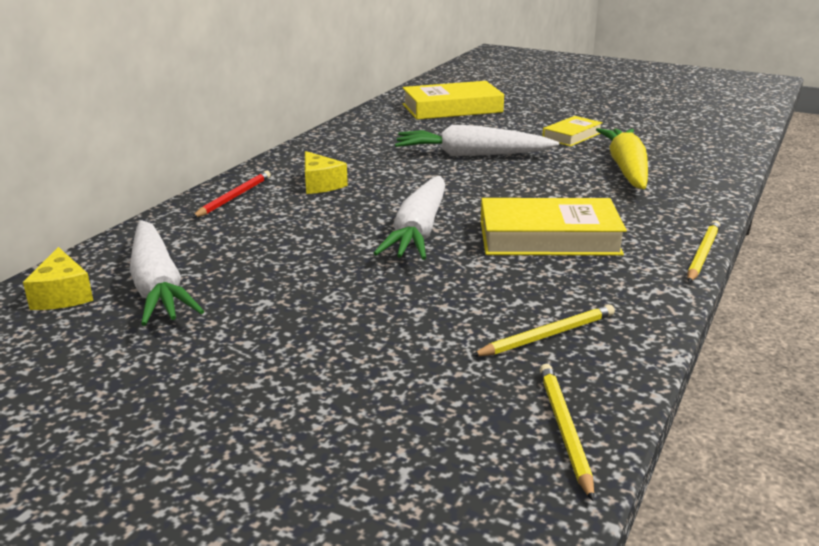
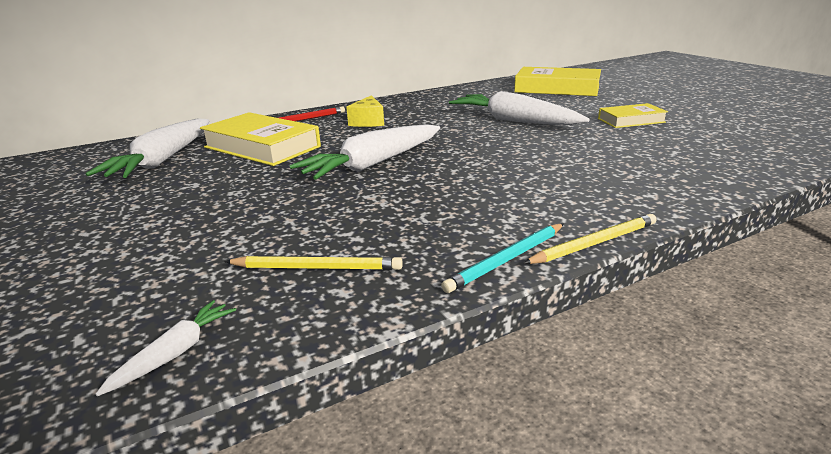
camera: 35 degrees right, 0 degrees up
(62, 295) = (115, 153): yellow cheese -> none
(548, 237) = (465, 192): yellow book -> yellow book (262, 147)
(564, 429) = (175, 353): yellow pencil -> white carrot
(626, 169) = (641, 153): yellow carrot -> none
(668, 284) = (507, 260): none -> turquoise pencil

